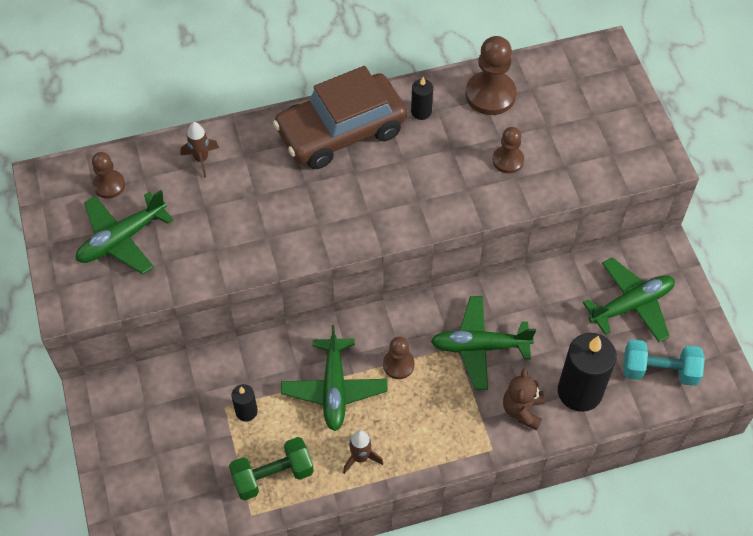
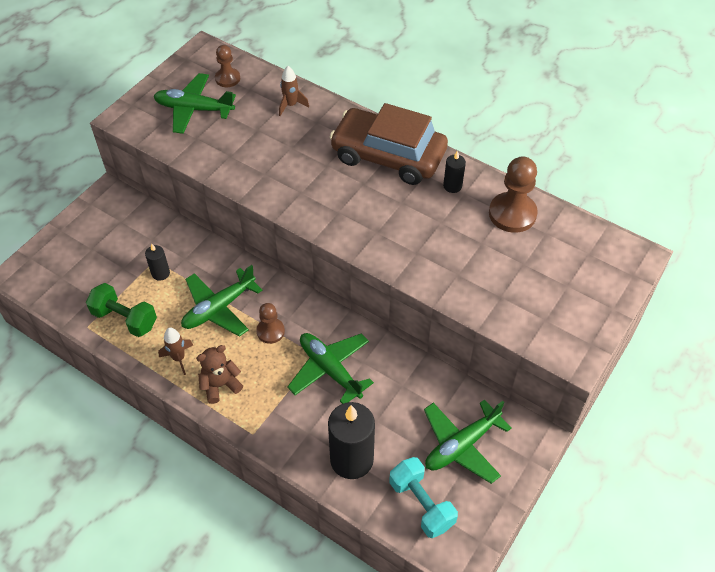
camera: 50 degrees right, 5 degrees down
(508, 160) = (466, 260): brown pawn -> none
(522, 410) = (302, 432): brown teddy bear -> brown teddy bear (220, 385)
(631, 305) = (461, 445): green plane -> green plane turned 120 degrees clockwise

